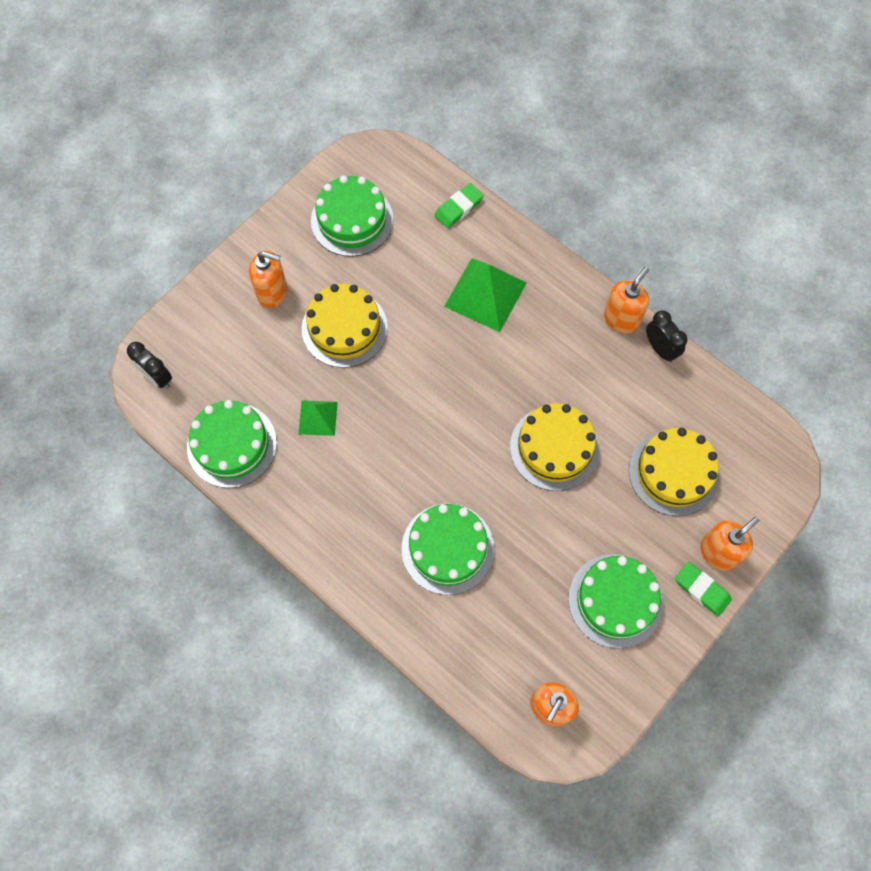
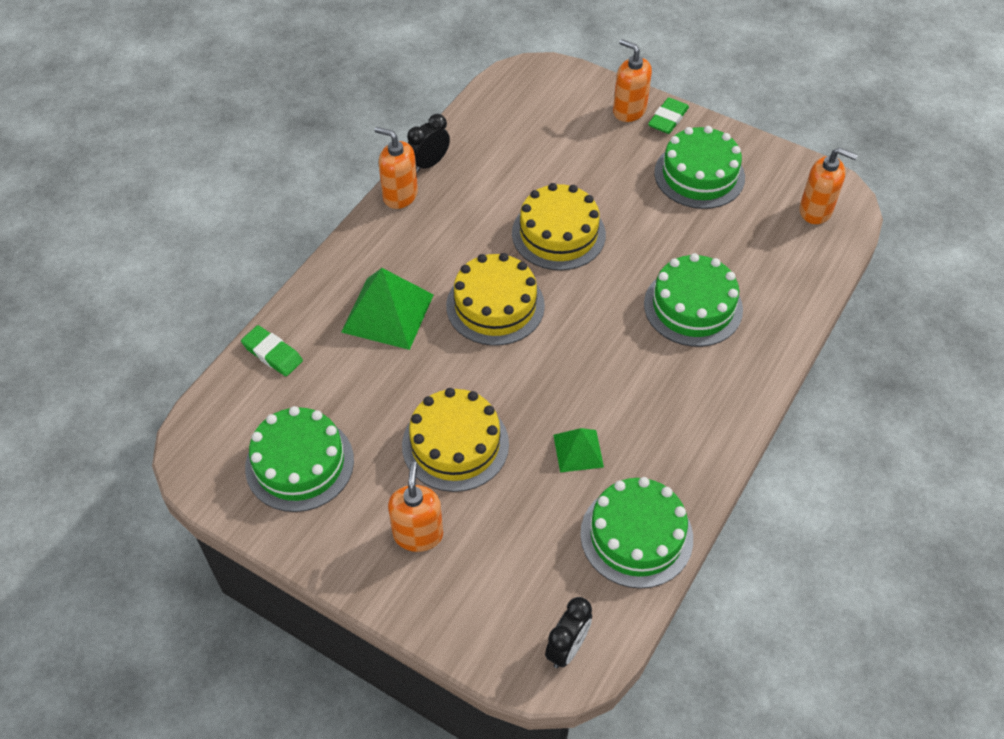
camera: 100 degrees left, 15 degrees down
(674, 472) = (560, 145): yellow cake -> yellow cake (495, 305)

